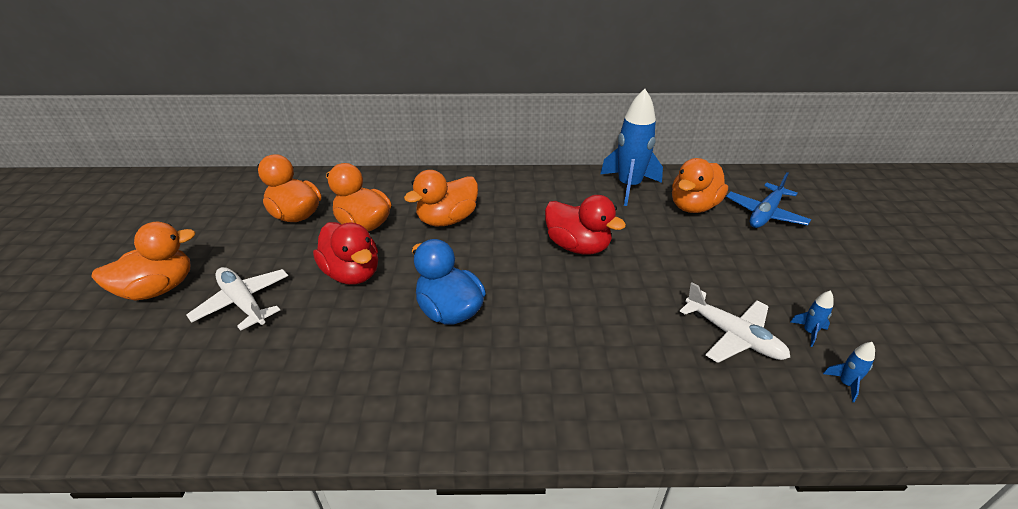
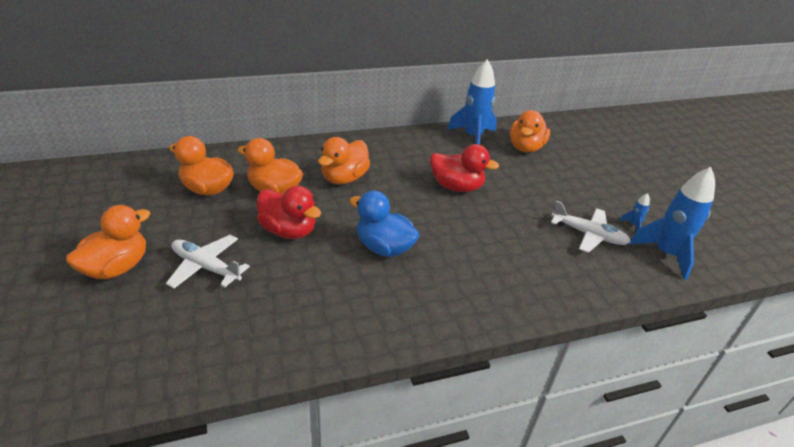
camera: 20 degrees left, 0 degrees up
(765, 214) = (576, 148): blue plane -> none
(846, 384) = (665, 254): blue rocket -> blue rocket, size x2.45

